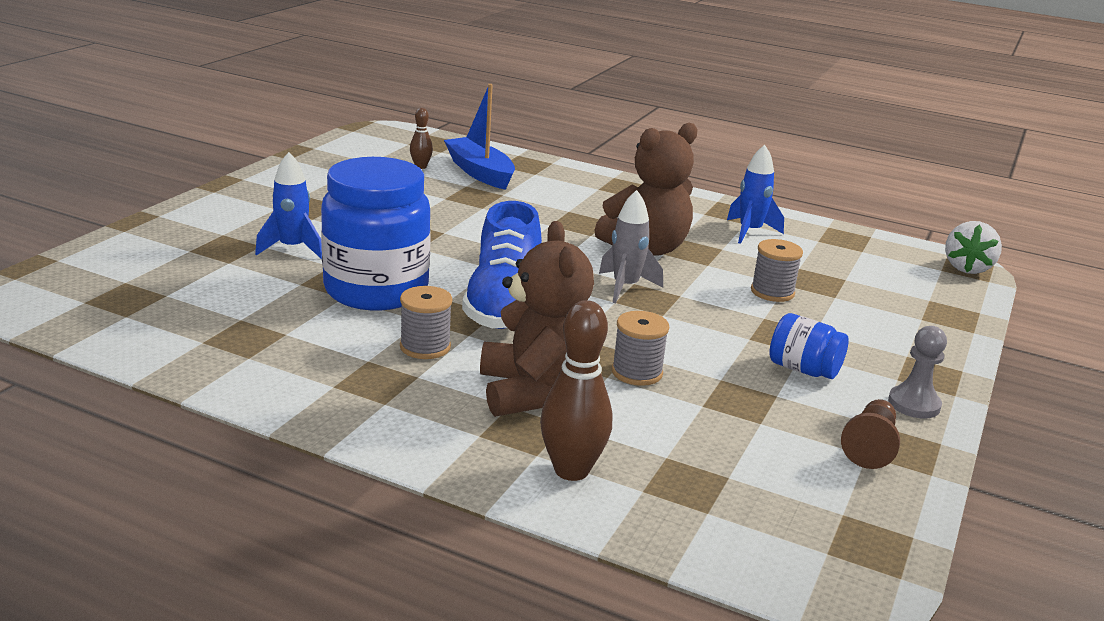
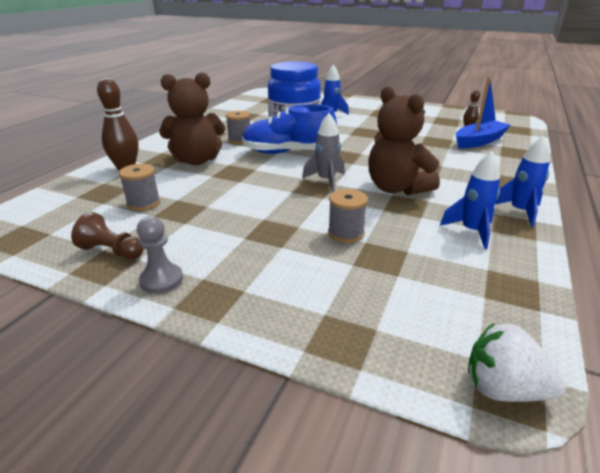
camera: 90 degrees right, 5 degrees up
(637, 372) = (215, 183): grey spool -> grey spool (143, 203)
(700, 202) = (519, 212): none -> blue rocket
(803, 369) = (218, 235): blue jar -> none

